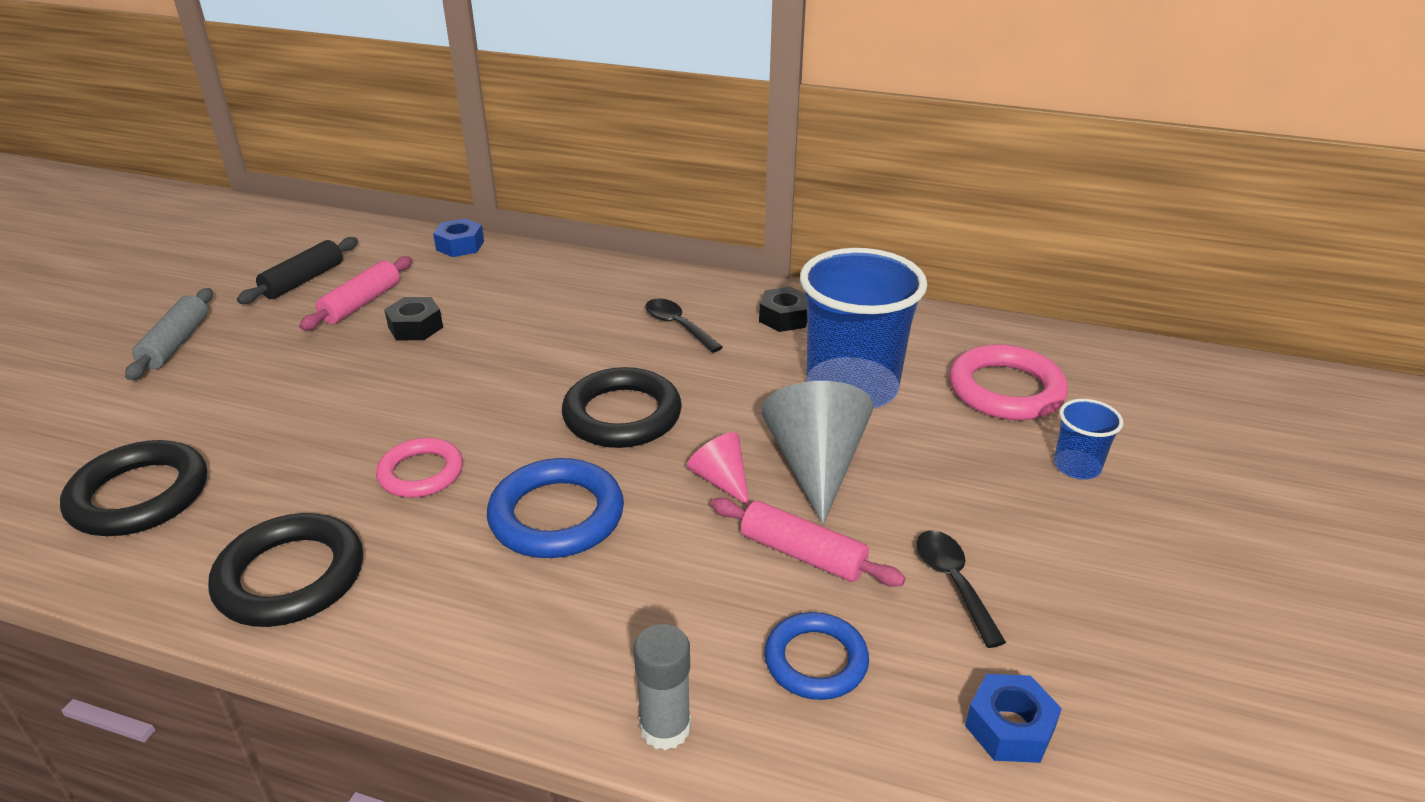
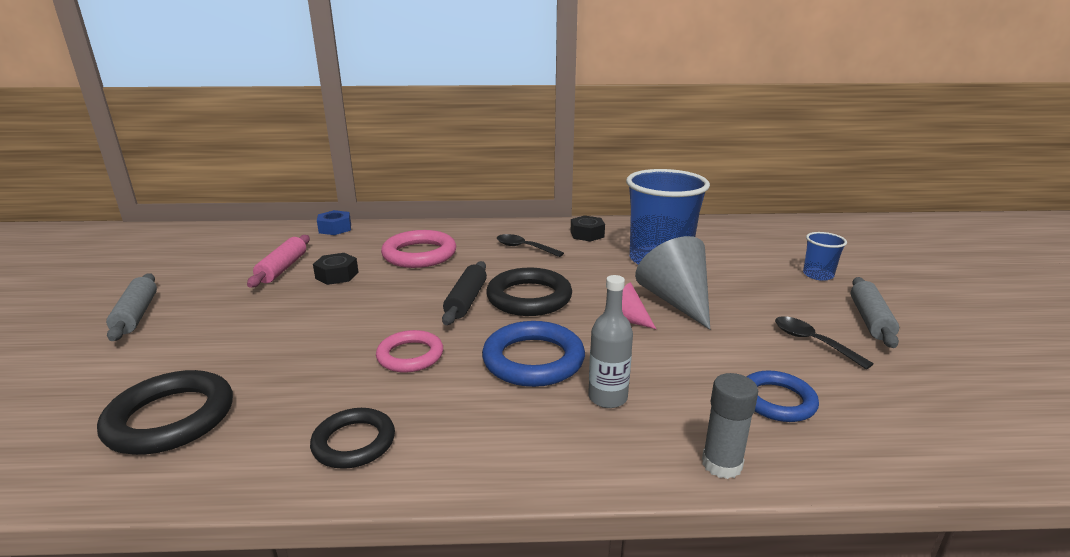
camera: 20 degrees left, 10 degrees down
(290, 577) = (354, 442): black ring -> black ring, size x0.66
(304, 280) = (224, 262): black rolling pin -> black rolling pin (466, 300)
(604, 595) = (607, 397): none -> grey bottle
(802, 554) = (713, 347): pink rolling pin -> none
(1005, 390) = (745, 248): pink ring -> pink ring (419, 254)
(1009, 727) = (919, 407): blue nut -> none
(1082, 567) = (870, 320): none -> grey rolling pin

